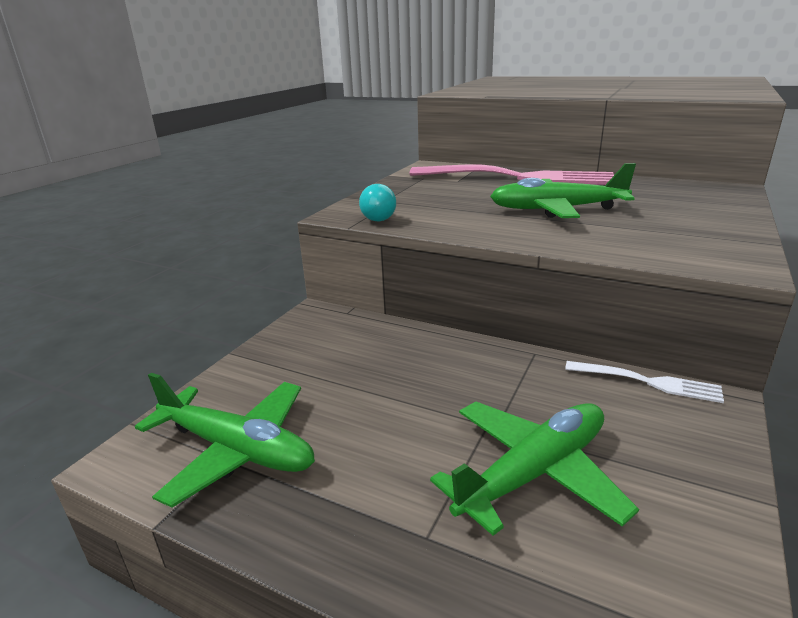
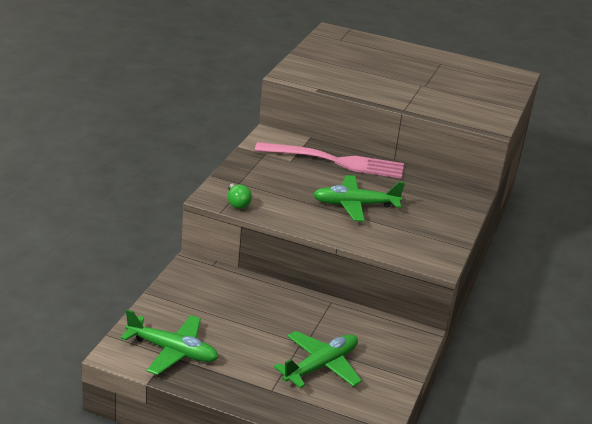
camera: 10 degrees left, 5 degrees up
(377, 217) = (237, 203): turquoise light bulb -> green light bulb
(646, 382) = (388, 322): white fork -> none

